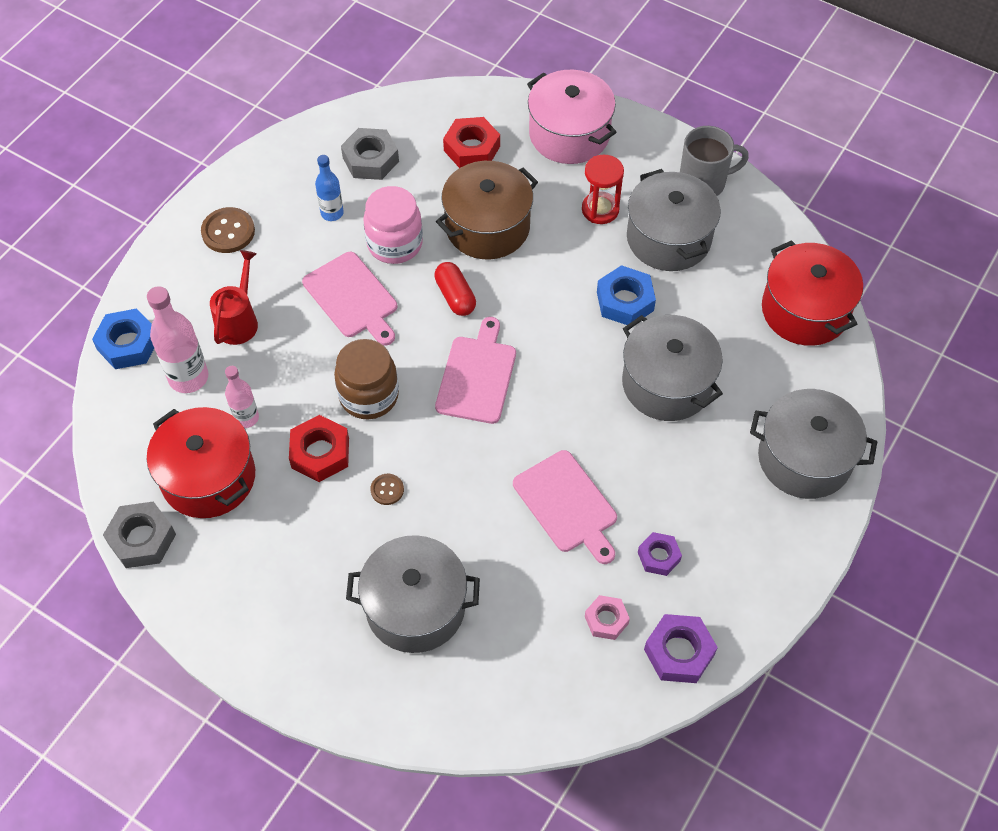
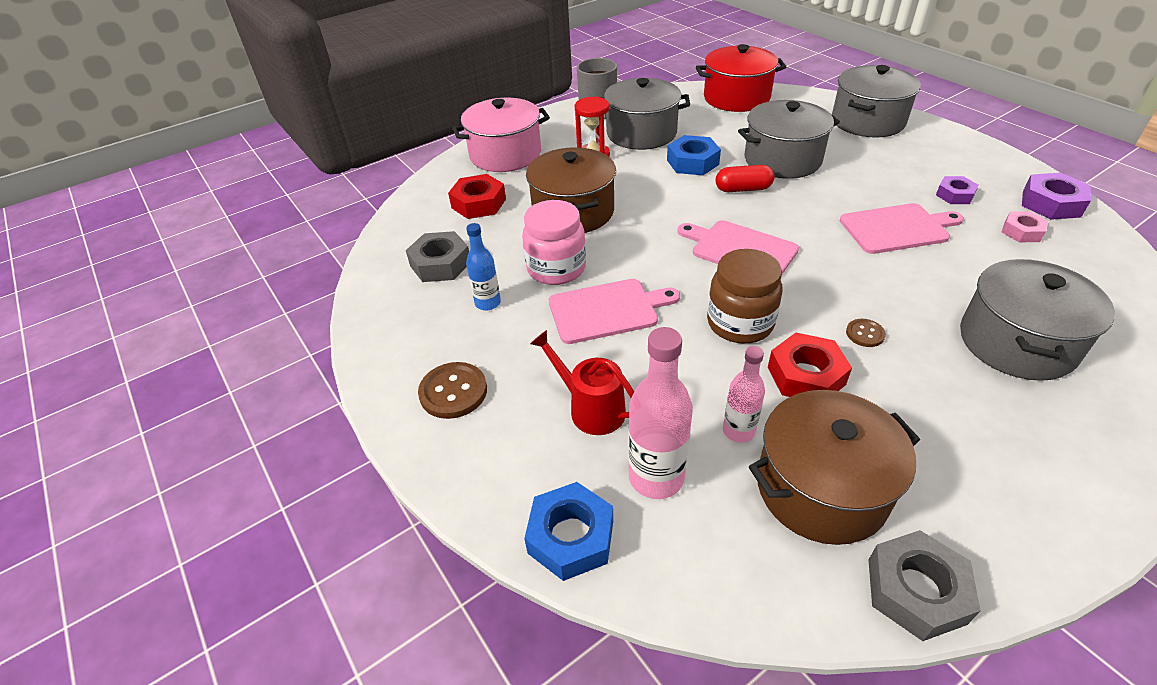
camera: 65 degrees left, 15 degrees down
(208, 477) = (821, 488): red pot -> brown pot
(455, 296) = (641, 244): red capsule -> red capsule (743, 189)

